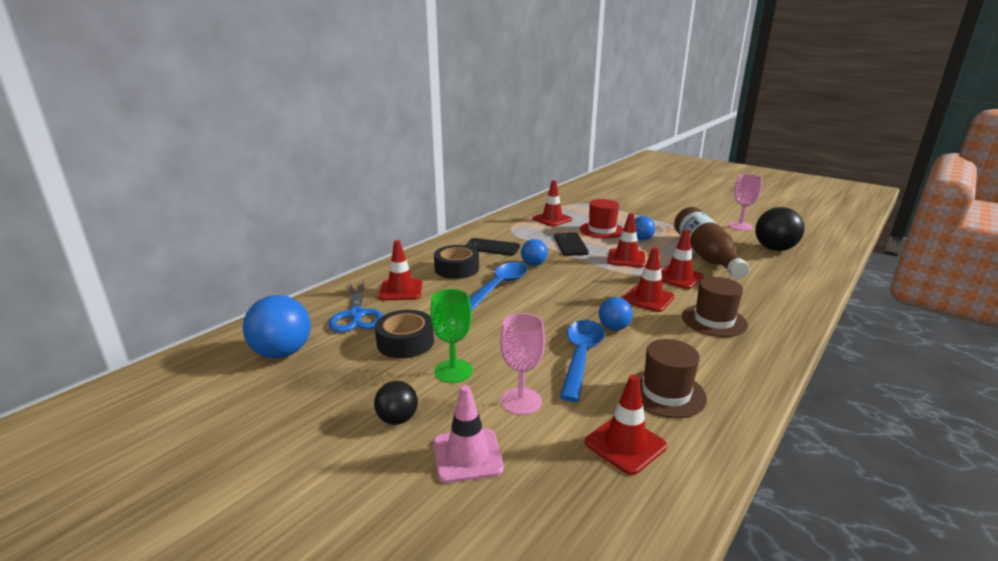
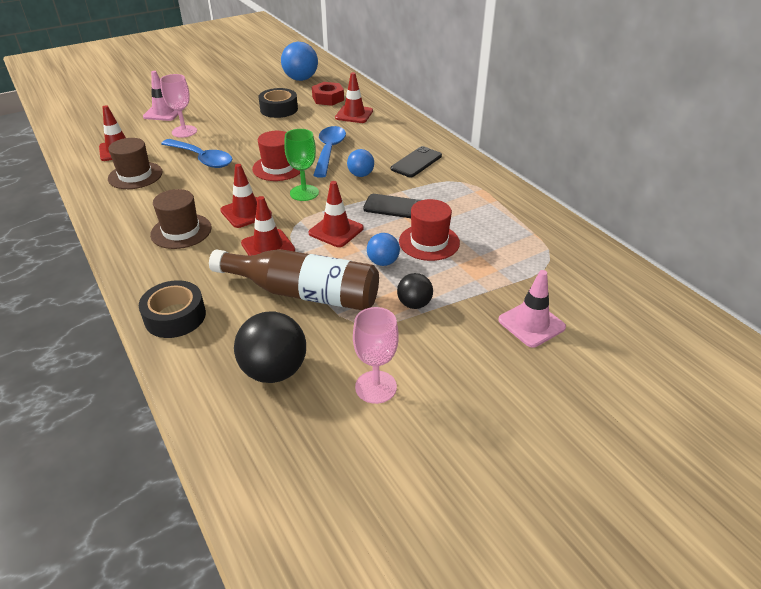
camera: 110 degrees right, 15 degrees up
(357, 315) = (328, 98): blue scissors -> red nut
(397, 419) = (208, 101): black ball -> black ball (414, 304)
(453, 371) = (233, 118): green goblet -> green goblet (304, 193)
(456, 269) = (377, 139): black tape -> black tape (175, 316)
(499, 286) = (329, 151): blue spoon -> blue spoon turned 135 degrees counterclockwise
(552, 219) = (486, 216): red traffic cone -> none
(556, 304) = (278, 168): none -> red hat
(614, 328) = (221, 181): blue ball -> none
(643, 203) = (531, 324): none -> pink traffic cone

